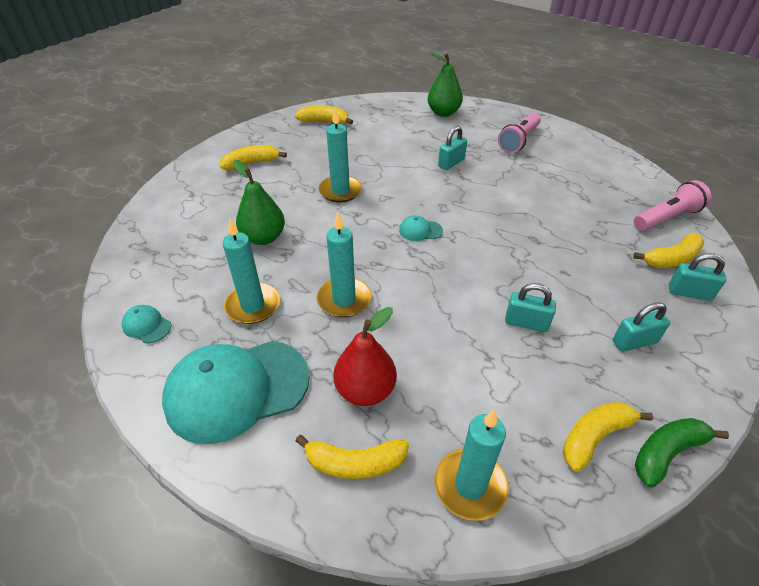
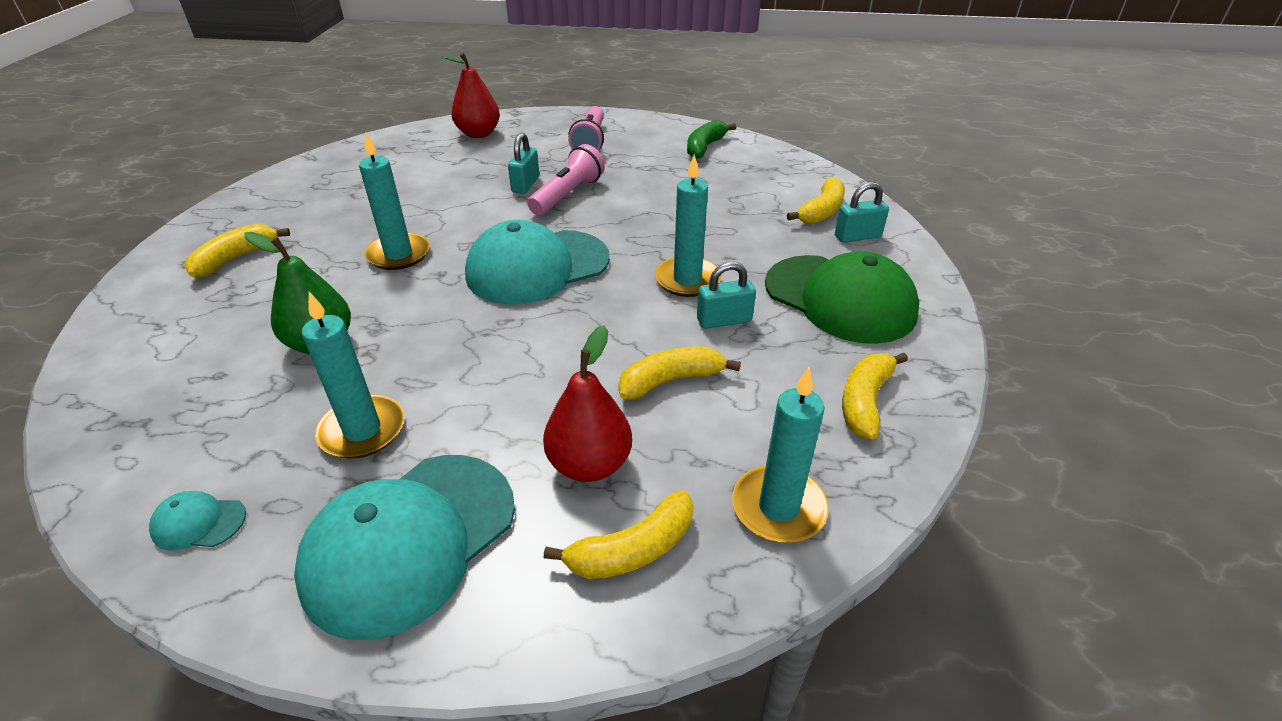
camera: 30 degrees left, 5 degrees down
(324, 121) = (317, 180): yellow banana -> yellow banana (671, 380)
(344, 299) = (491, 375): turquoise candle -> turquoise candle (687, 280)
(420, 230) = (537, 267): turquoise cap -> turquoise cap, size x2.46
(443, 113) = (478, 134): green pear -> red pear
(634, 342) = (840, 299): turquoise padlock -> green cap
(666, 218) = (791, 175): pink flashlight -> pink flashlight (567, 195)
(667, 452) = (936, 386): green banana -> green banana (705, 147)

